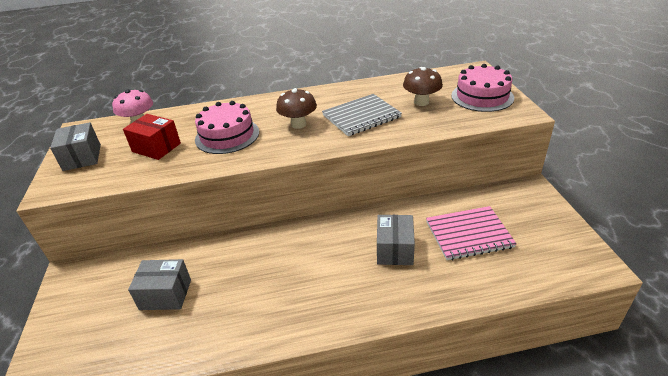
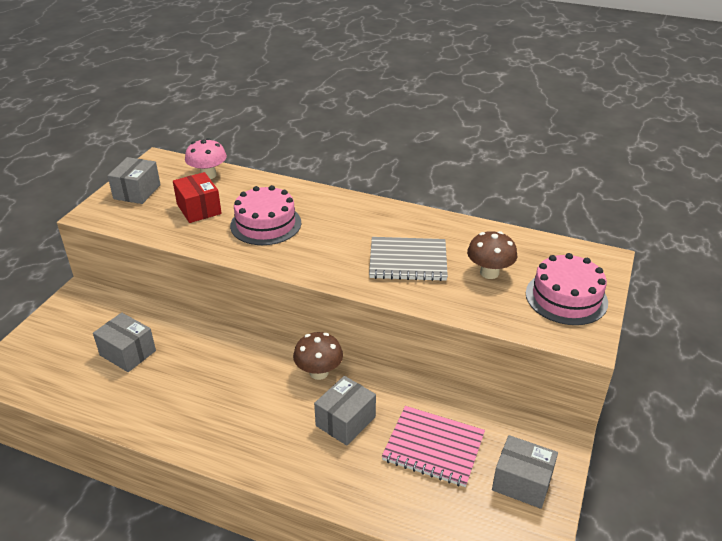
camera: 30 degrees right, 0 degrees up
(298, 124) = (339, 241): brown mushroom -> brown mushroom (319, 372)
(541, 225) = (522, 482): none -> grey box

